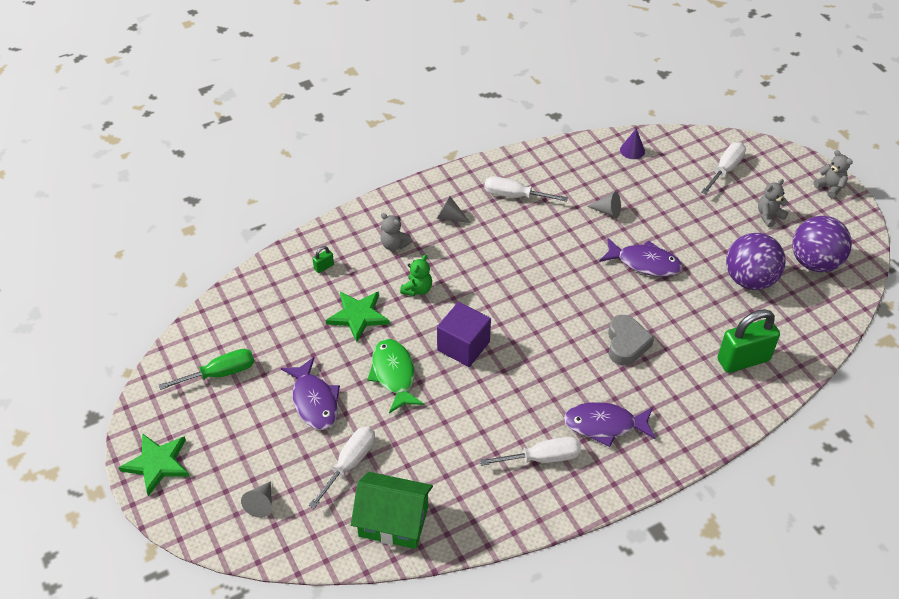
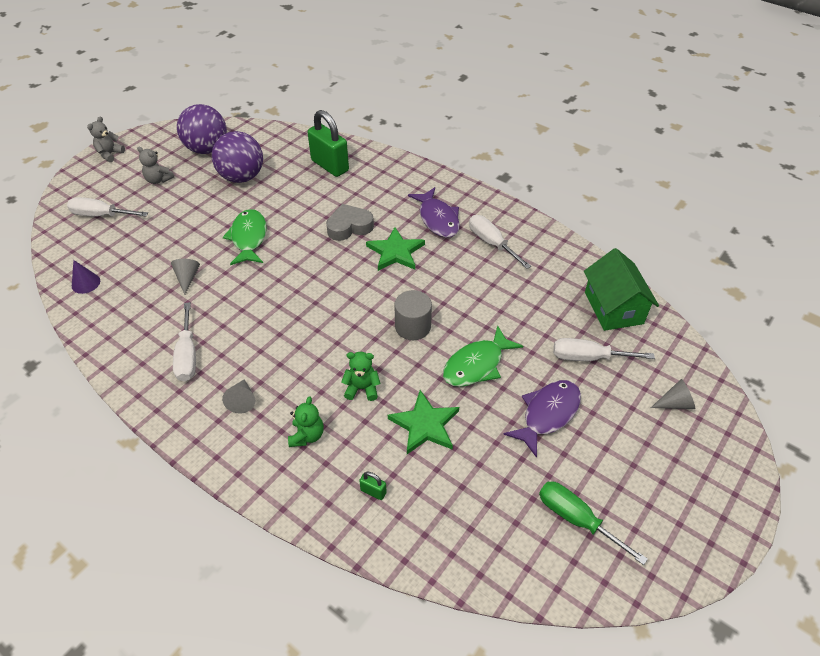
camera: 115 degrees left, 0 degrees up
(157, 464) = (714, 516): green star -> green star (395, 252)
(394, 245) = (307, 435): grey teddy bear -> green teddy bear
(463, 346) = (413, 327): purple cube -> grey cylinder
(644, 263) = (248, 238): purple fish -> green fish

